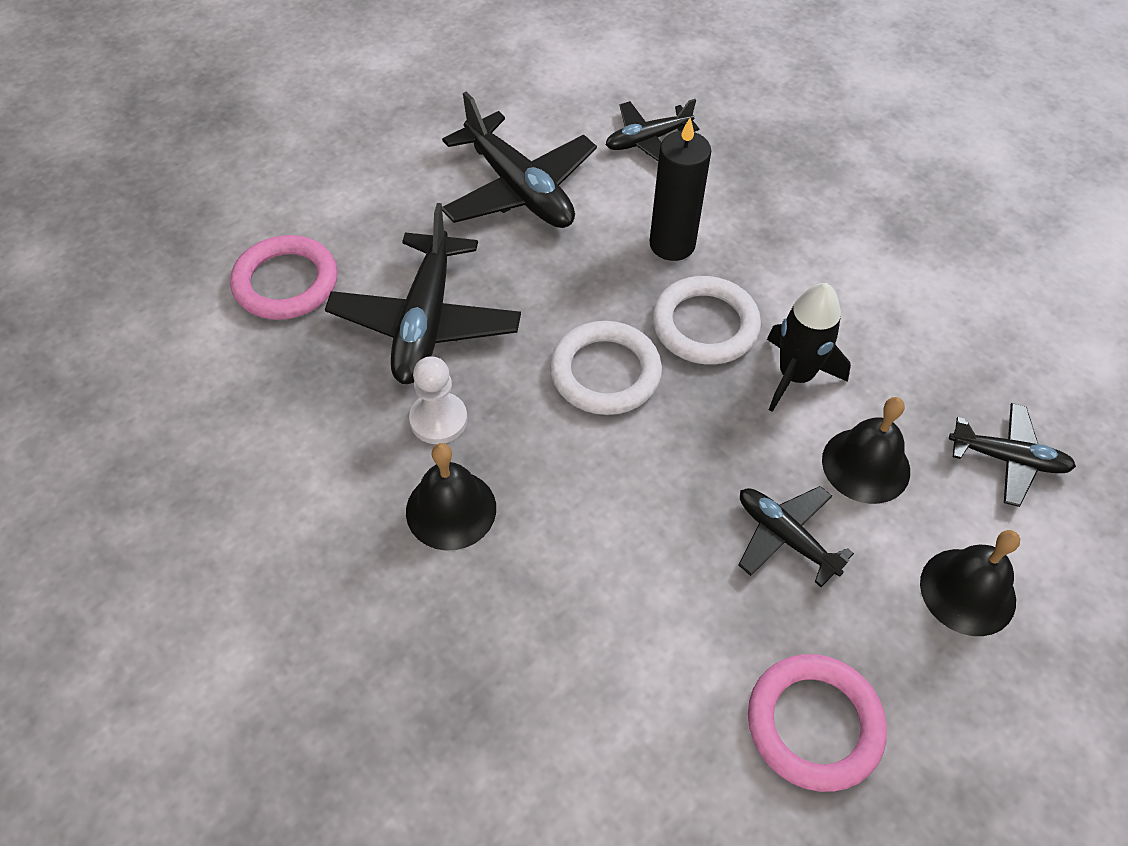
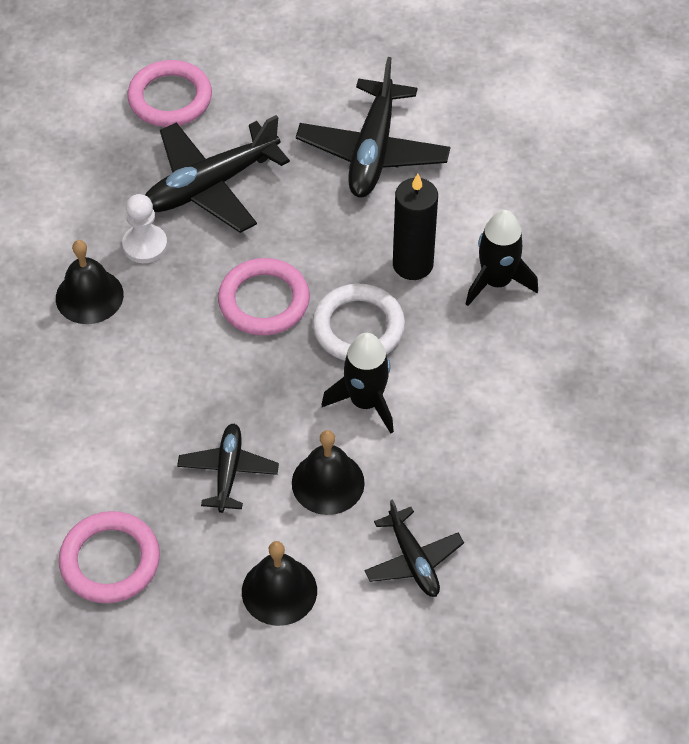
camera: 50 degrees right, 0 degrees up
(605, 372) = (264, 301): white ring -> pink ring
(647, 140) = (499, 187): black plane -> none
(746, 205) = (496, 281): none -> black rocket

